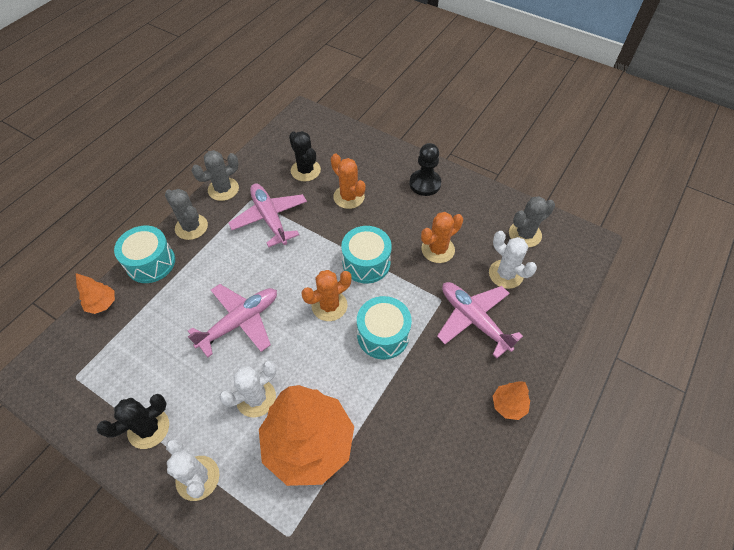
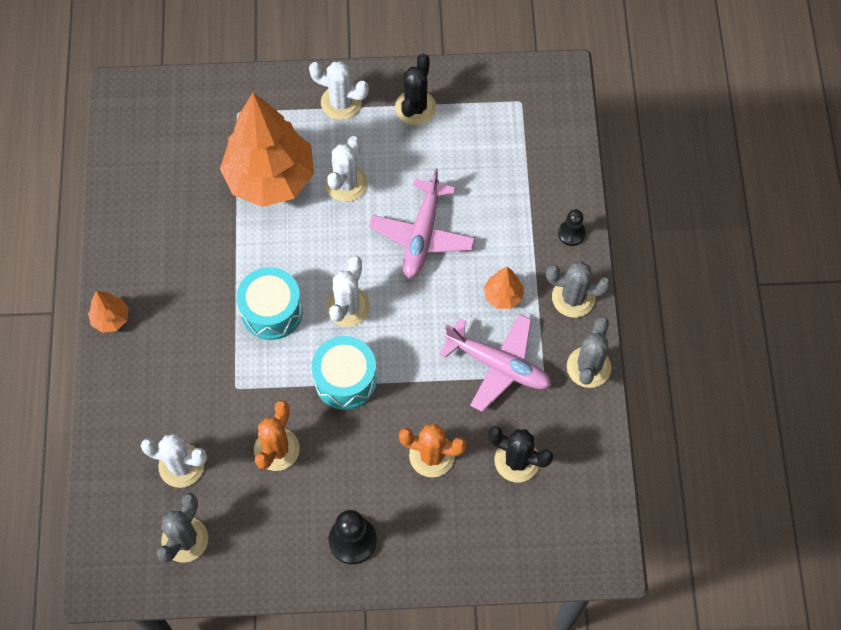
camera: 145 degrees right, 10 degrees up
(102, 304) = (570, 168): orange tree -> orange tree (503, 296)
(151, 263) = (571, 233): turquoise drum -> black pawn
(329, 306) = (348, 307): orange cactus -> white cactus
(473, 319) = (189, 386): pink plane -> none

